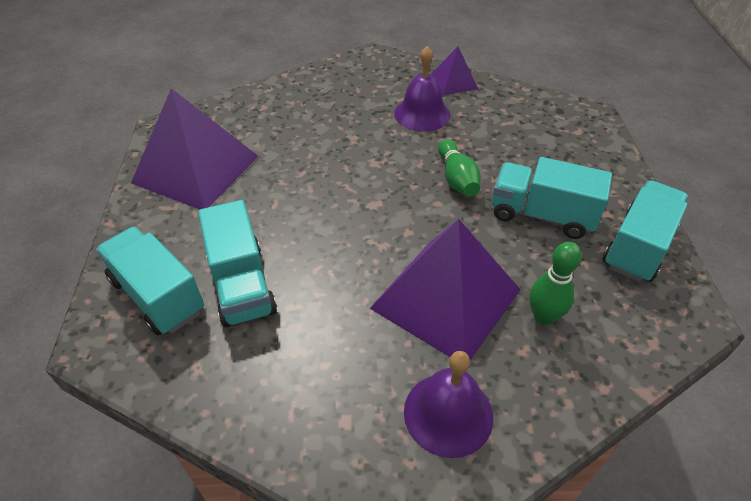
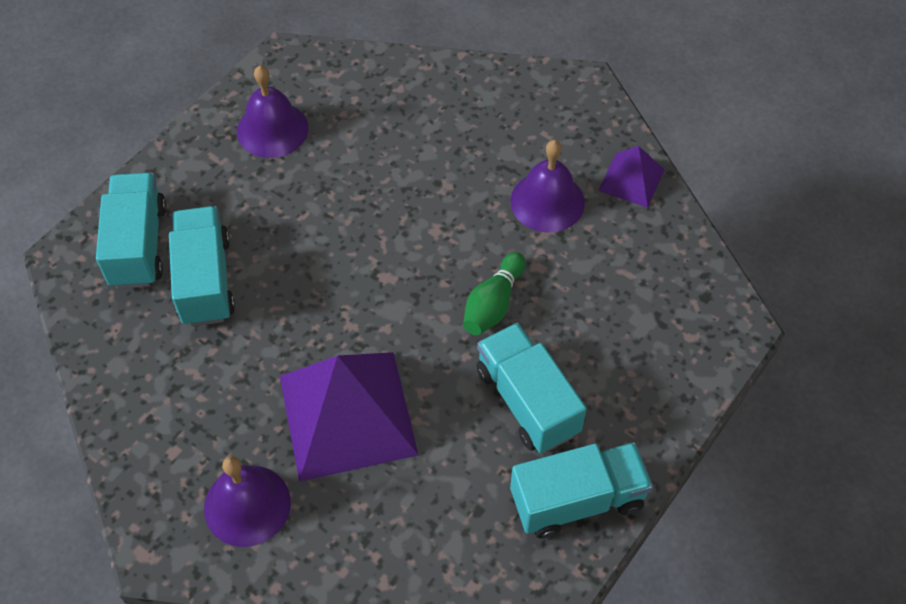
camera: 40 degrees right, 10 degrees up
(196, 169) = (272, 129): purple pyramid -> purple bell
(242, 284) = (205, 280): turquoise truck -> turquoise truck turned 150 degrees clockwise
(543, 316) = (408, 492): green bowling pin -> none

